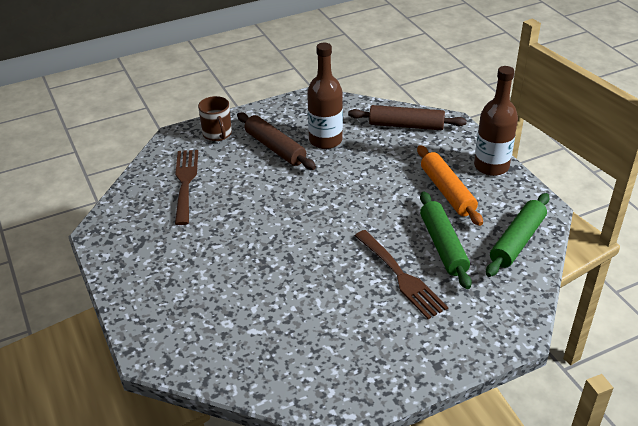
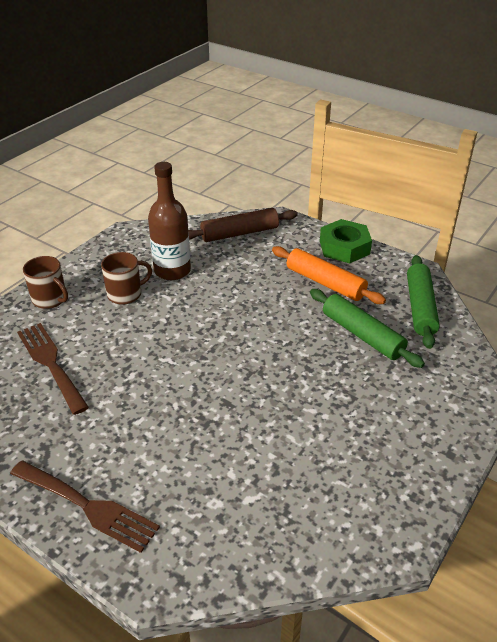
camera: 30 degrees left, 0 degrees up
(275, 148) = (125, 294): brown rolling pin -> brown mug
(401, 276) = (349, 379): brown fork -> brown fork (88, 506)
(491, 166) = (344, 247): brown bottle -> green nut

